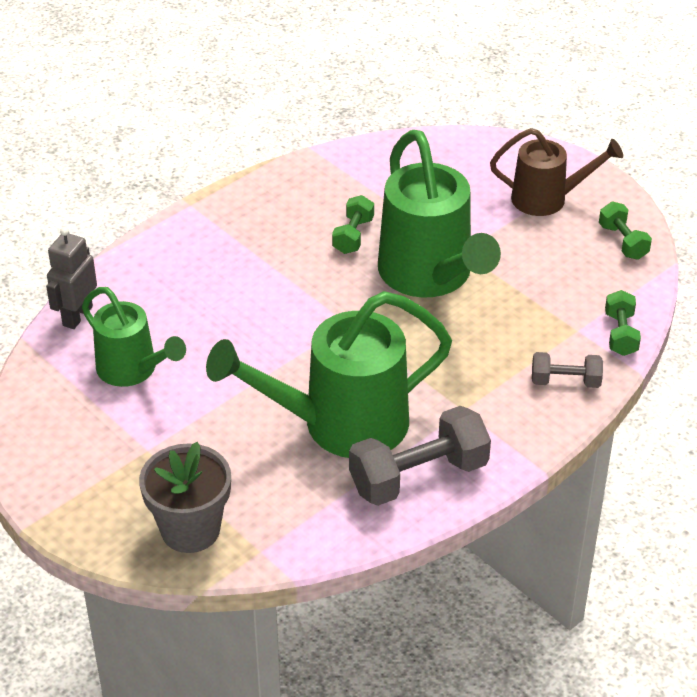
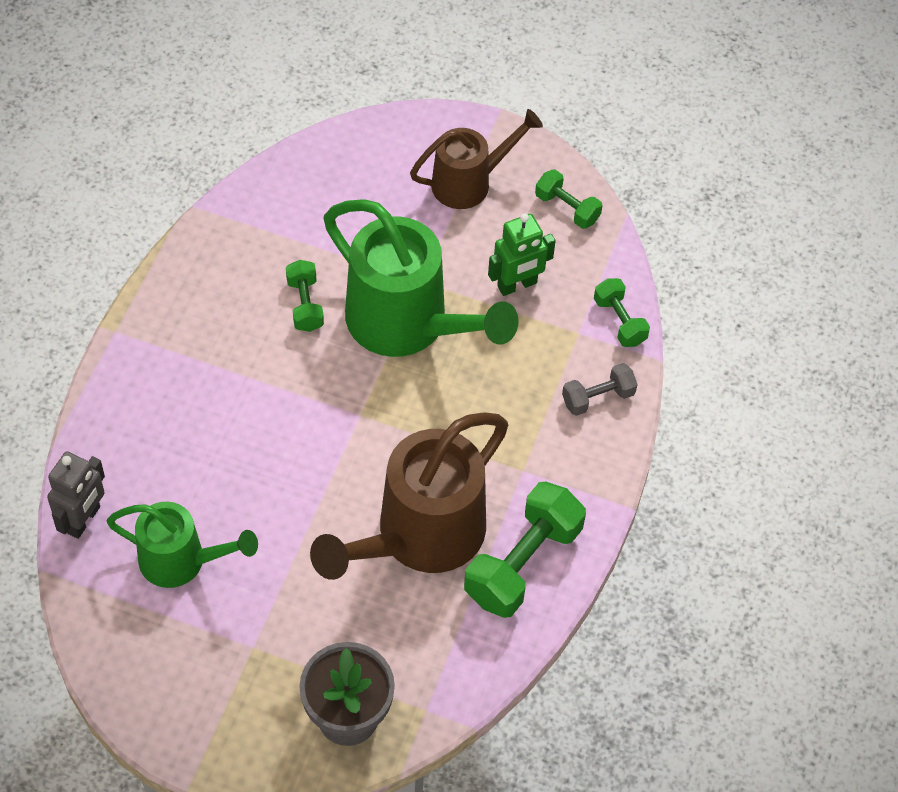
camera: 30 degrees left, 15 degrees up
(77, 316) = (83, 520): grey robot -> grey robot turned 150 degrees counterclockwise
(340, 424) = (419, 537): green watering can -> brown watering can
(418, 476) = (522, 563): grey dumbbell -> green dumbbell
(543, 280) = (517, 285): none -> green robot

